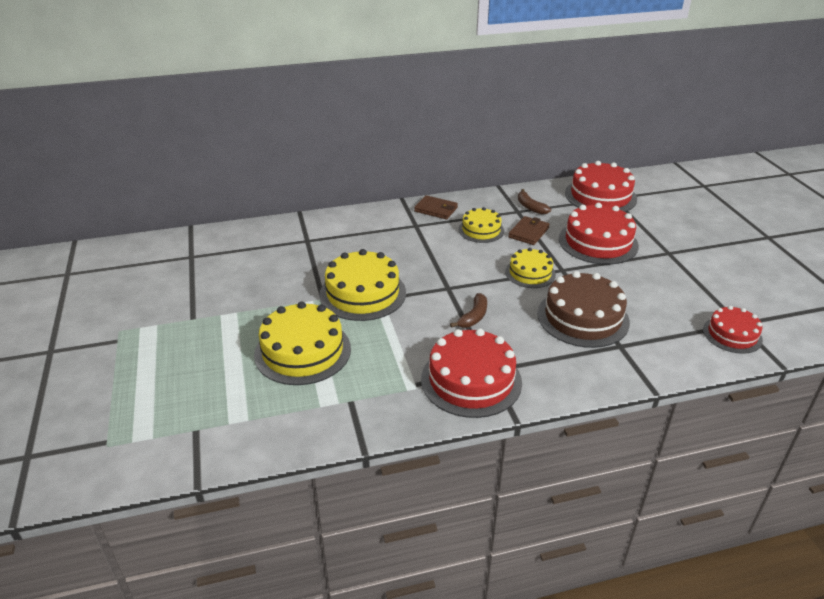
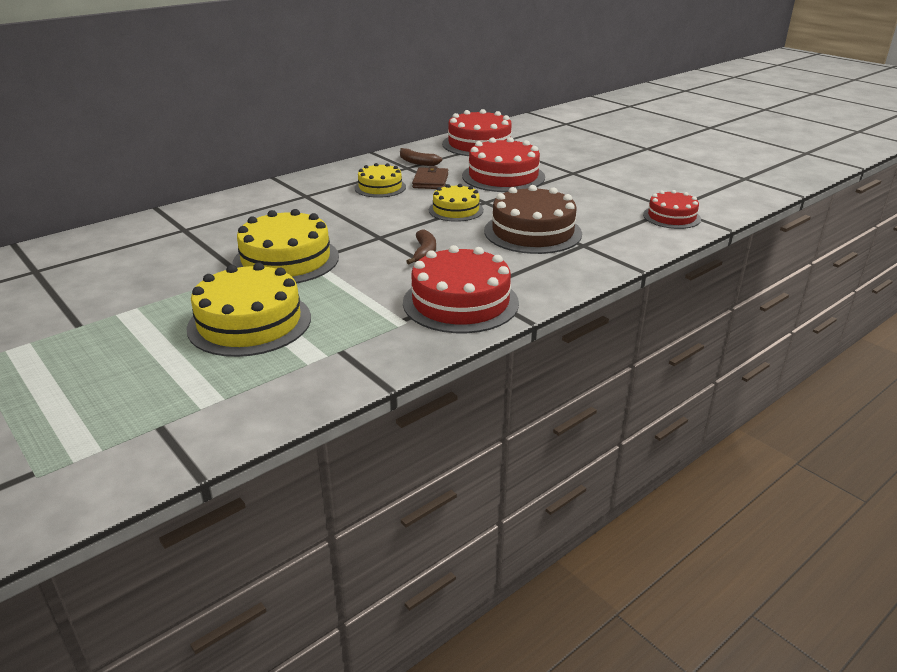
camera: 25 degrees left, 5 degrees down
(436, 209) = (319, 180): brown wallet -> none

